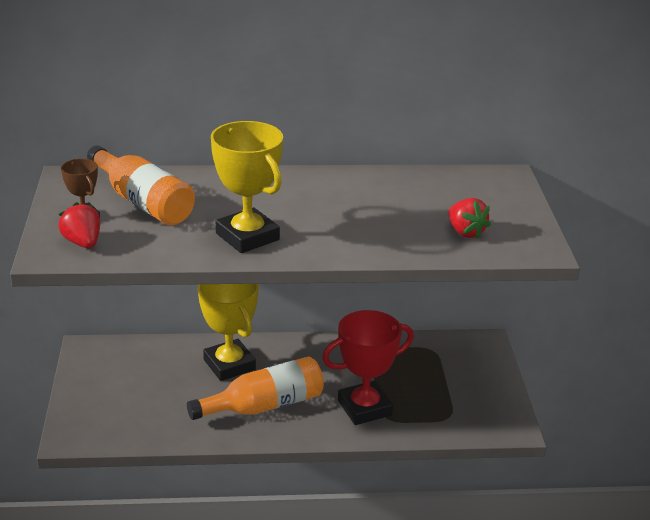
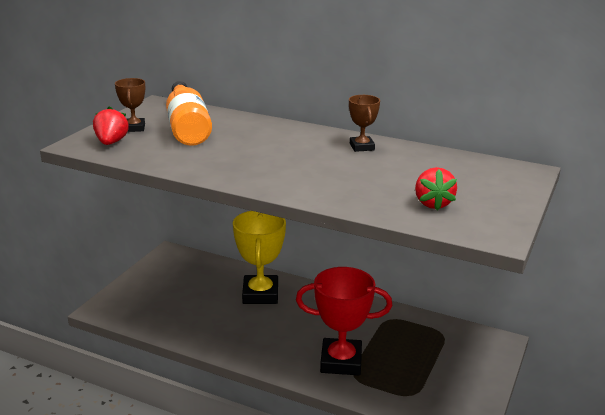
camera: 30 degrees right, 5 degrees down
(247, 237) = (235, 165): yellow trophy -> none
(264, 405) = (260, 332): orange bottle -> none
(344, 183) = (362, 147): none -> brown trophy

